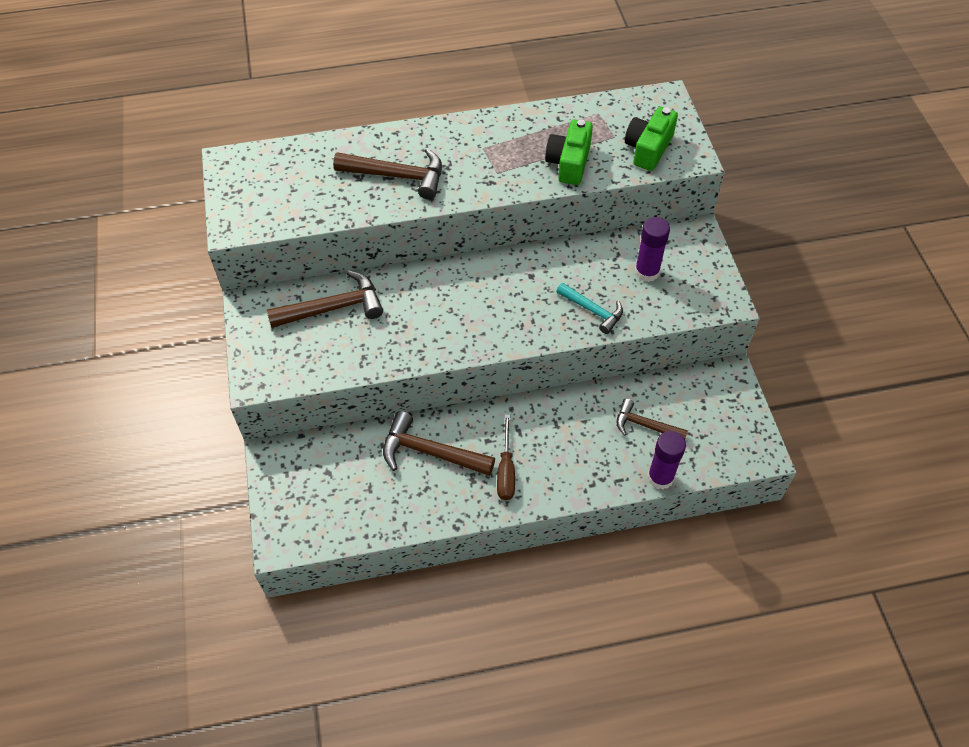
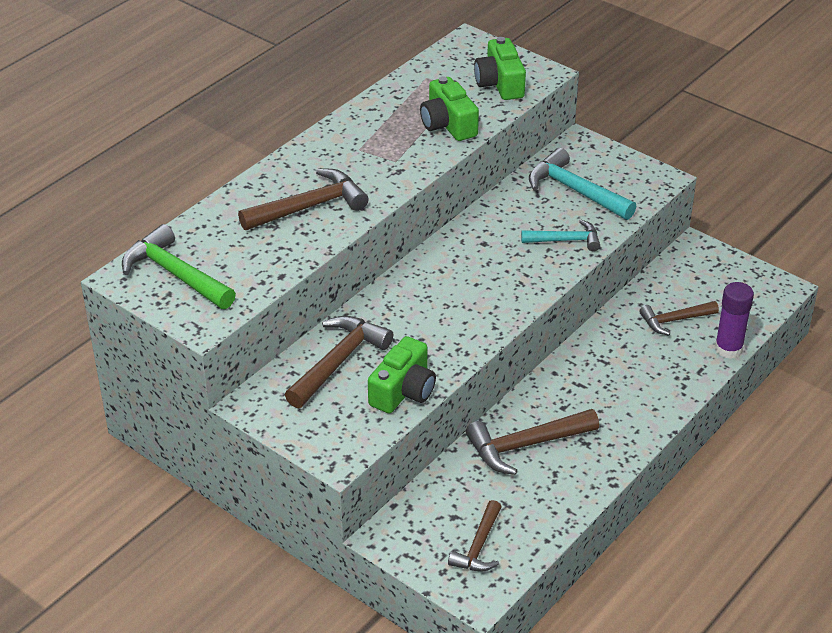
camera: 40 degrees left, 15 degrees down
(258, 177) = (175, 274): none -> green hammer
(319, 507) = (479, 546): none -> brown hammer
(349, 359) = (403, 391): none -> green camera
(506, 470) = (605, 419): brown screwdriver -> none
(647, 272) = (575, 190): purple glue stick -> turquoise hammer

